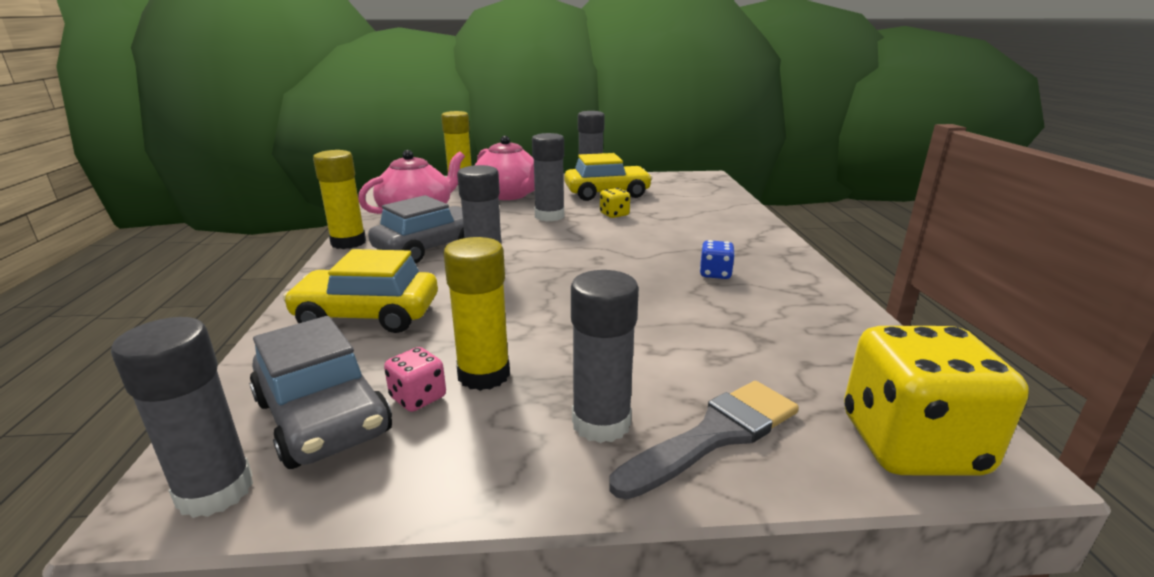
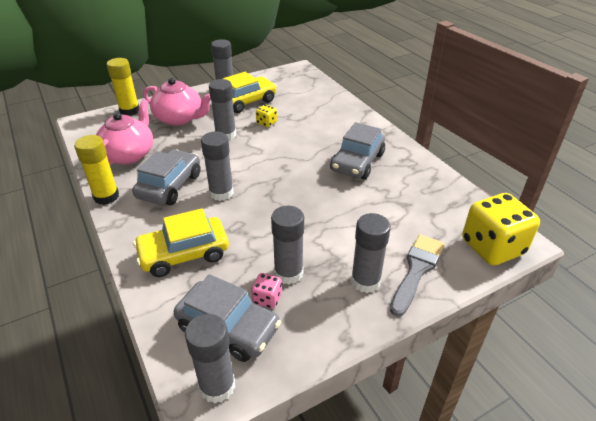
camera: 25 degrees left, 15 degrees up
(484, 375) = (288, 273): yellow glue stick -> grey glue stick
(715, 274) = (357, 162): blue dice -> grey car

